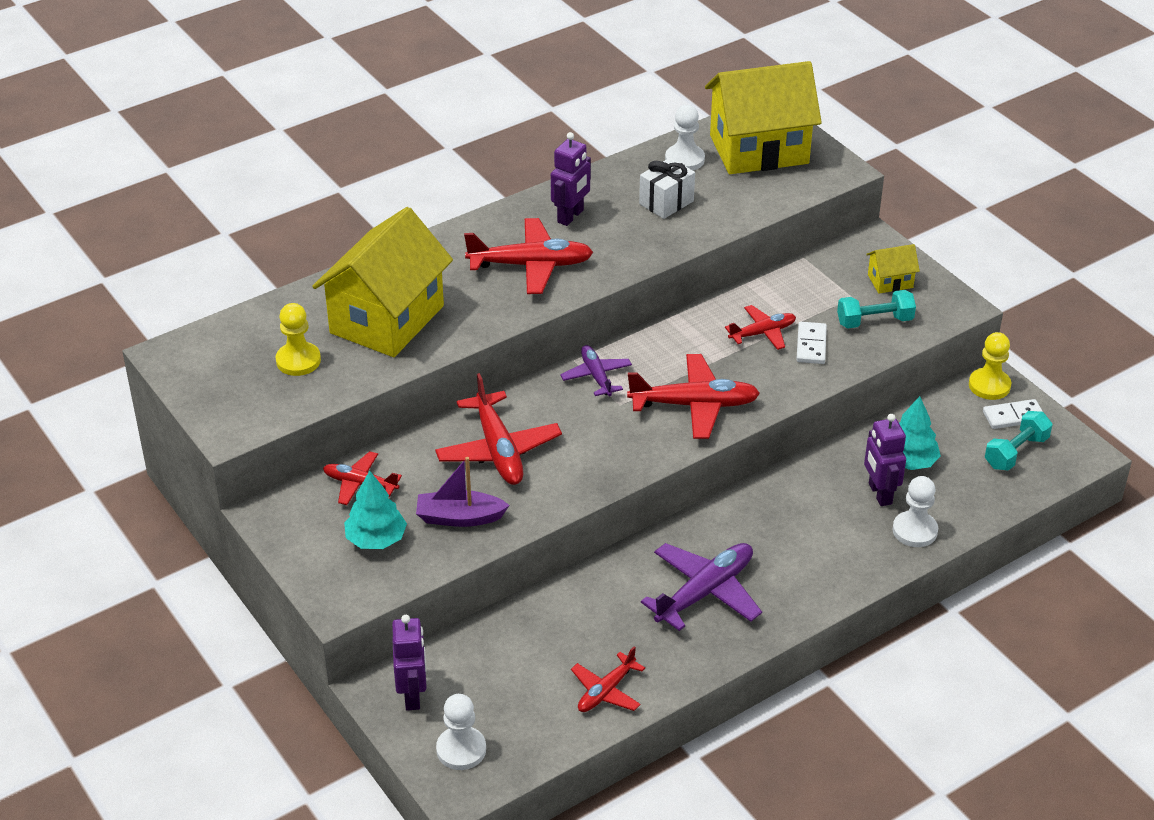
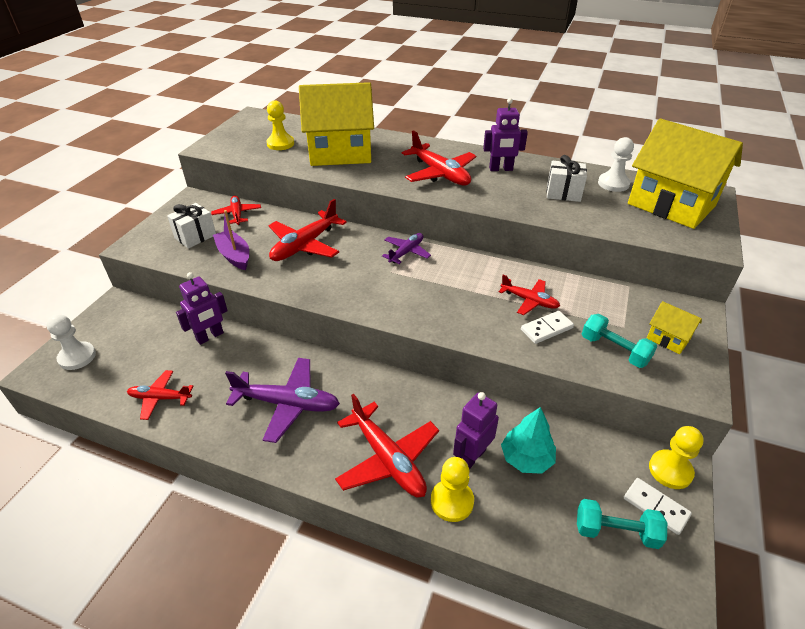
camera: 55 degrees right, 0 degrees up
(376, 539) = (195, 236): turquoise tree -> white gift
(412, 695) = (117, 318): purple robot -> purple robot (210, 336)
(695, 405) = (423, 302): red plane -> red plane (388, 459)
(914, 531) = (452, 501): white pawn -> yellow pawn

